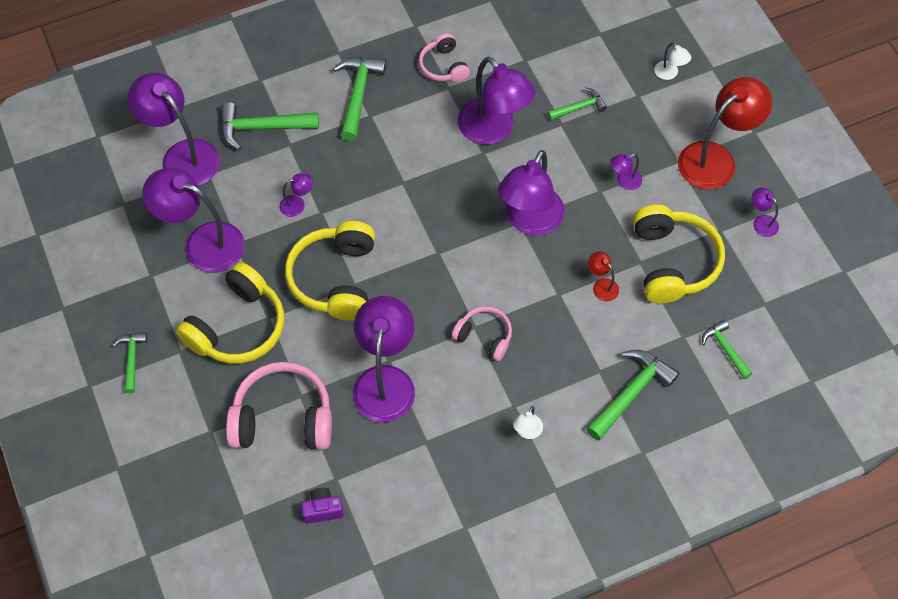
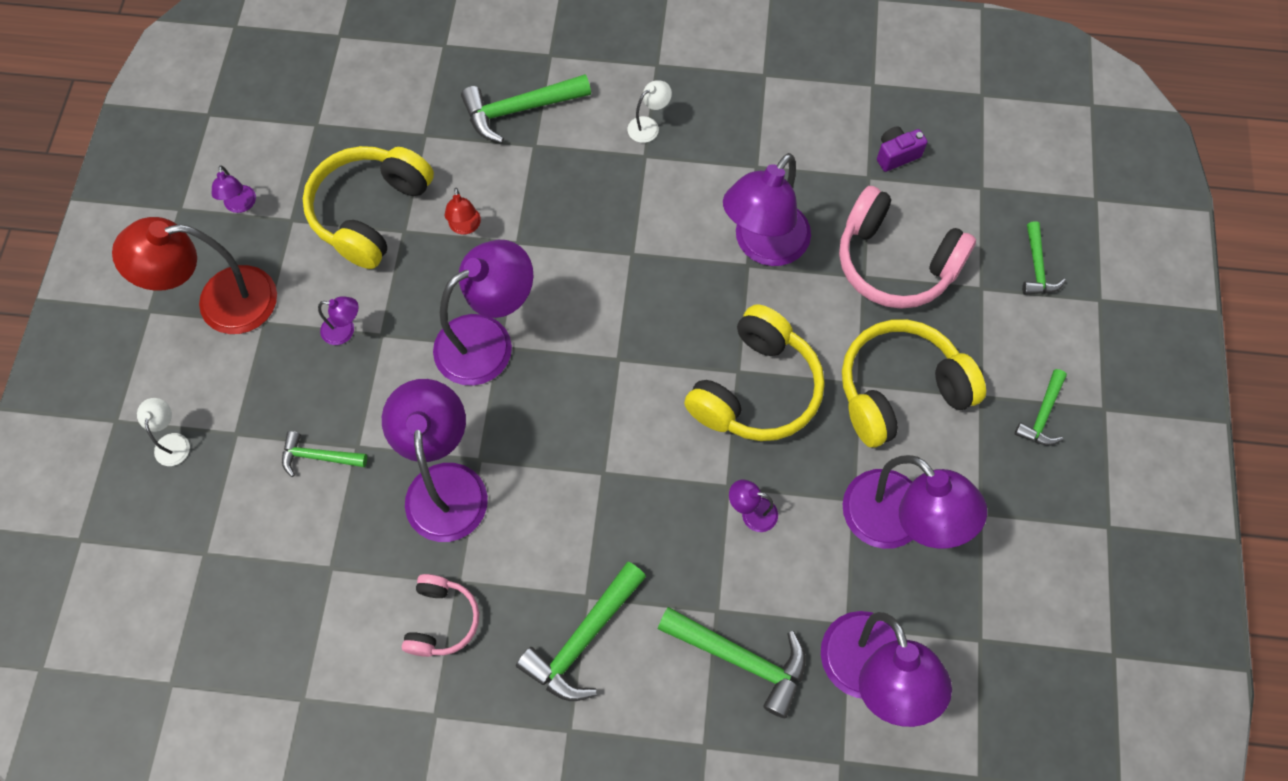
camera: 150 degrees left, 5 degrees up
(323, 510) = (896, 155): purple camera -> purple camera turned 135 degrees clockwise
(484, 336) = (628, 238): pink headphones -> none
(725, 349) = (394, 103): green hammer -> green hammer (1037, 267)

